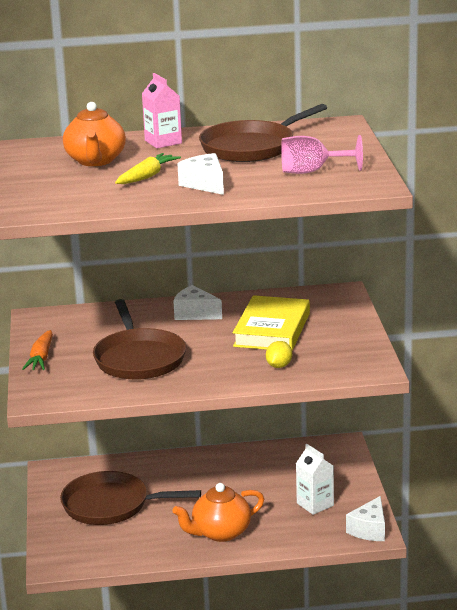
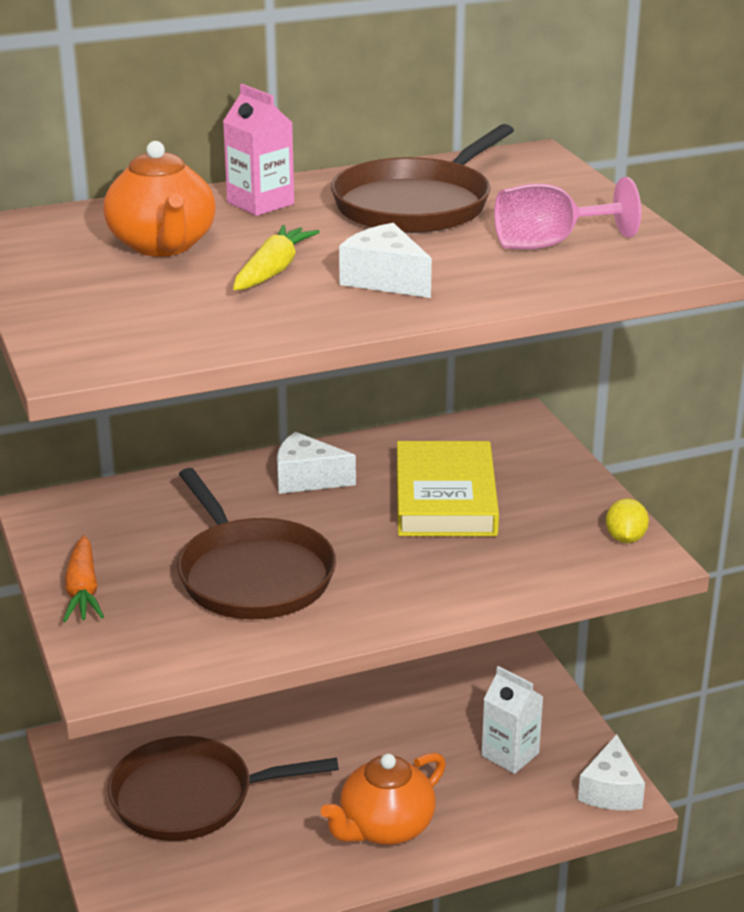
camera: 15 degrees left, 5 degrees up
(279, 366) = (490, 566): yellow lemon -> yellow lemon (625, 538)

